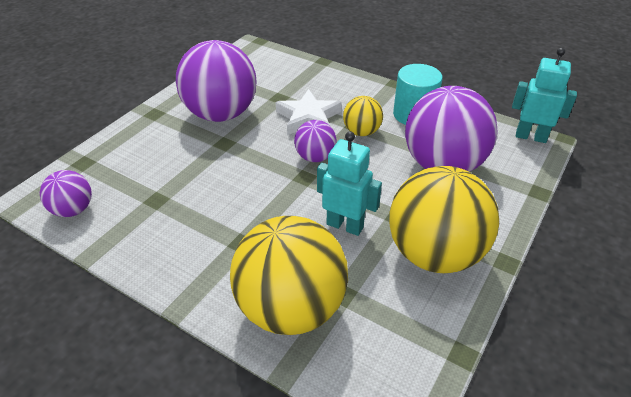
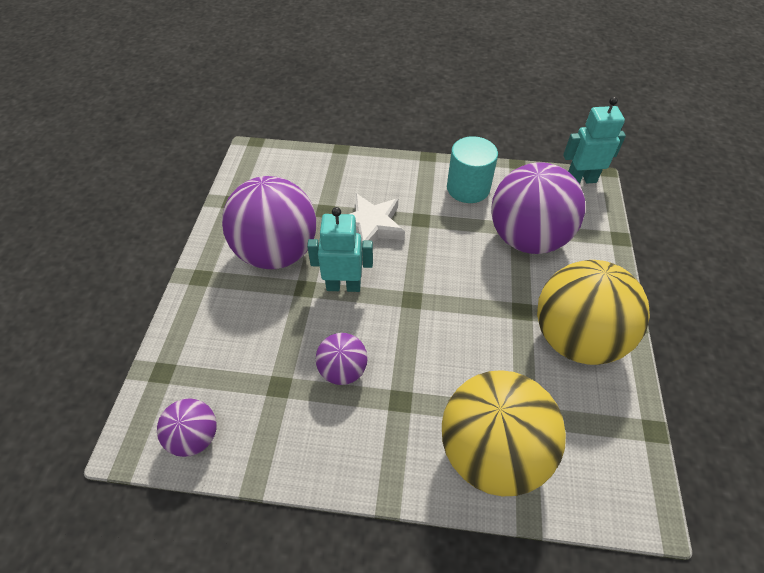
camera: 25 degrees left, 10 degrees up
(315, 157) = (407, 272): purple ball -> purple ball (343, 370)
(345, 225) = (483, 340): turquoise robot -> turquoise robot (343, 286)
(361, 132) = (432, 225): yellow ball -> none

